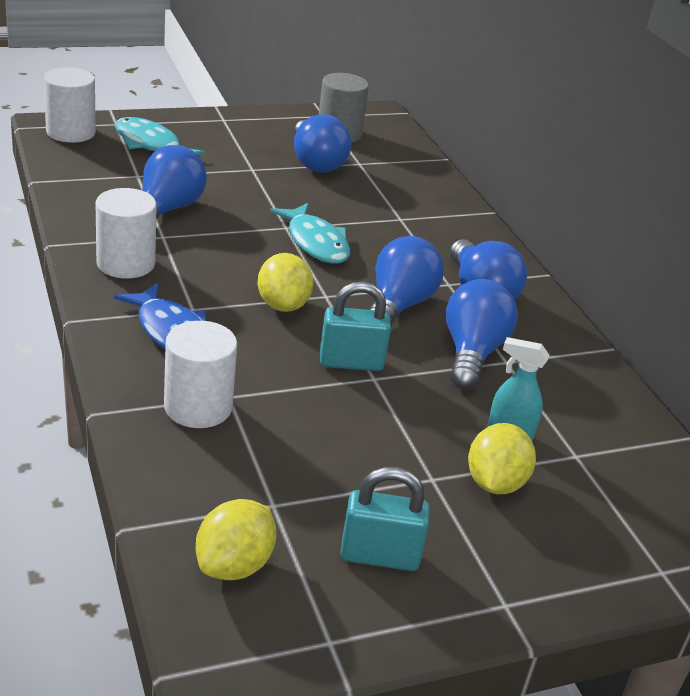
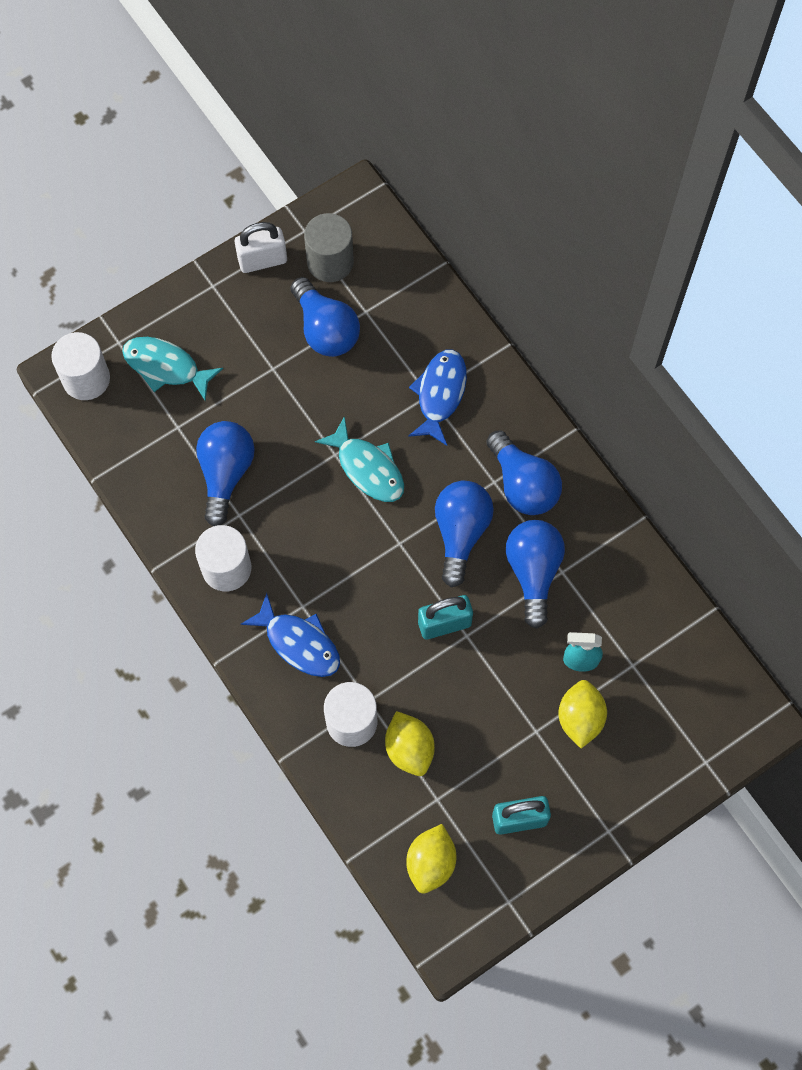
camera: 10 degrees left, 35 degrees up
(277, 119) = (262, 260): none -> white padlock
(283, 305) = (370, 571): yellow lemon -> yellow lemon (409, 749)
(412, 221) = (440, 394): none -> blue fish

